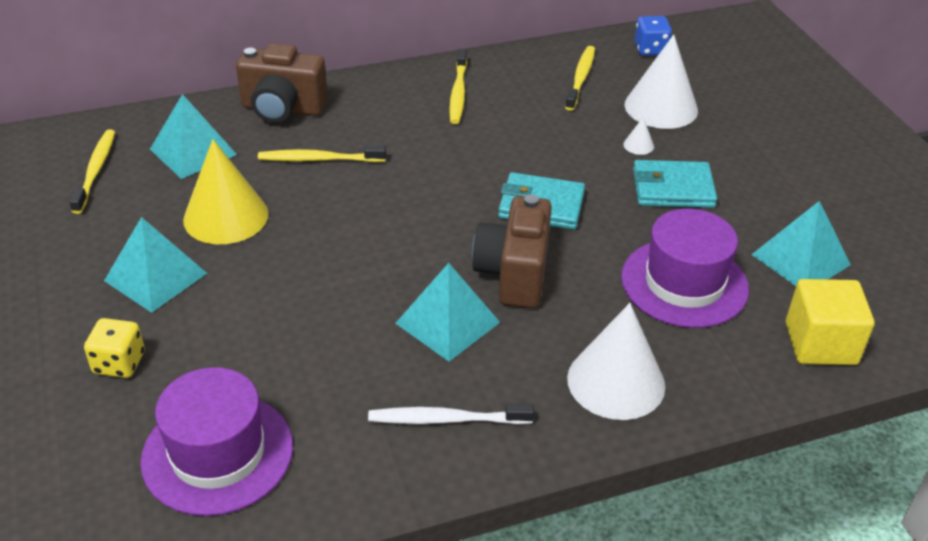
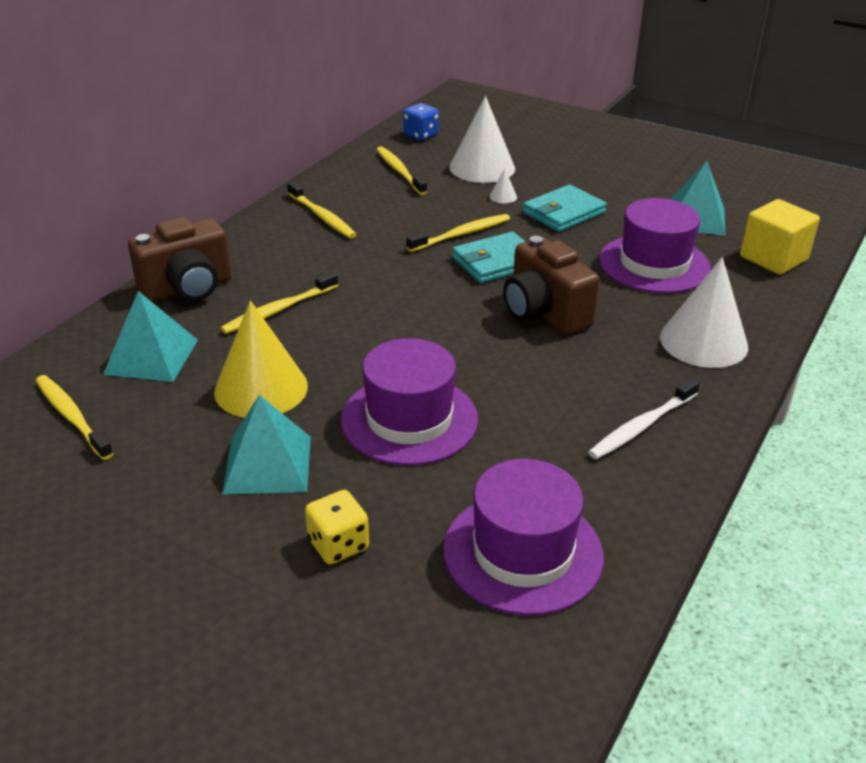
camera: 40 degrees left, 5 degrees down
(286, 301) = (409, 419): none -> purple hat
(448, 322) = (548, 367): turquoise pyramid -> none
(549, 164) = (461, 234): none -> yellow toothbrush

